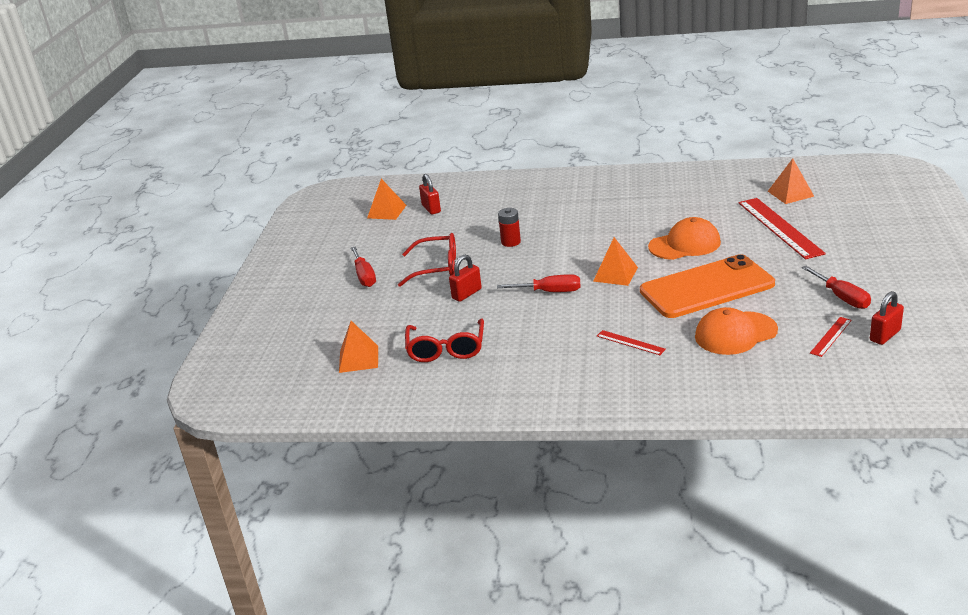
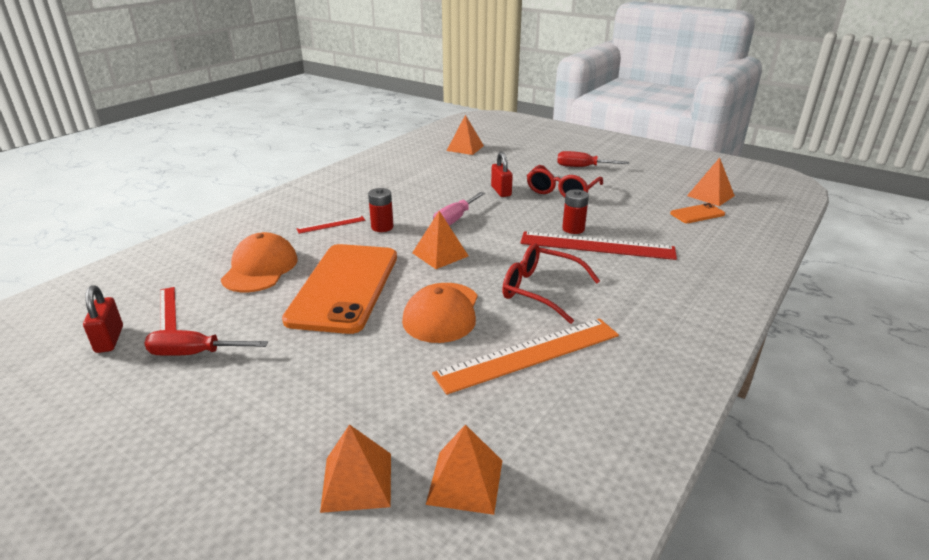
camera: 115 degrees right, 0 degrees up
(431, 209) = (697, 214): red padlock -> orange phone
(446, 349) = (434, 170): red glasses -> red glasses (540, 290)
(550, 292) = (455, 219): red screwdriver -> pink screwdriver
(604, 316) = (382, 227): none -> red battery
(686, 209) = (529, 354): none -> orange ruler
(779, 227) = (384, 402): red ruler -> red ruler (597, 245)
(829, 212) = (357, 481): none -> orange pyramid

